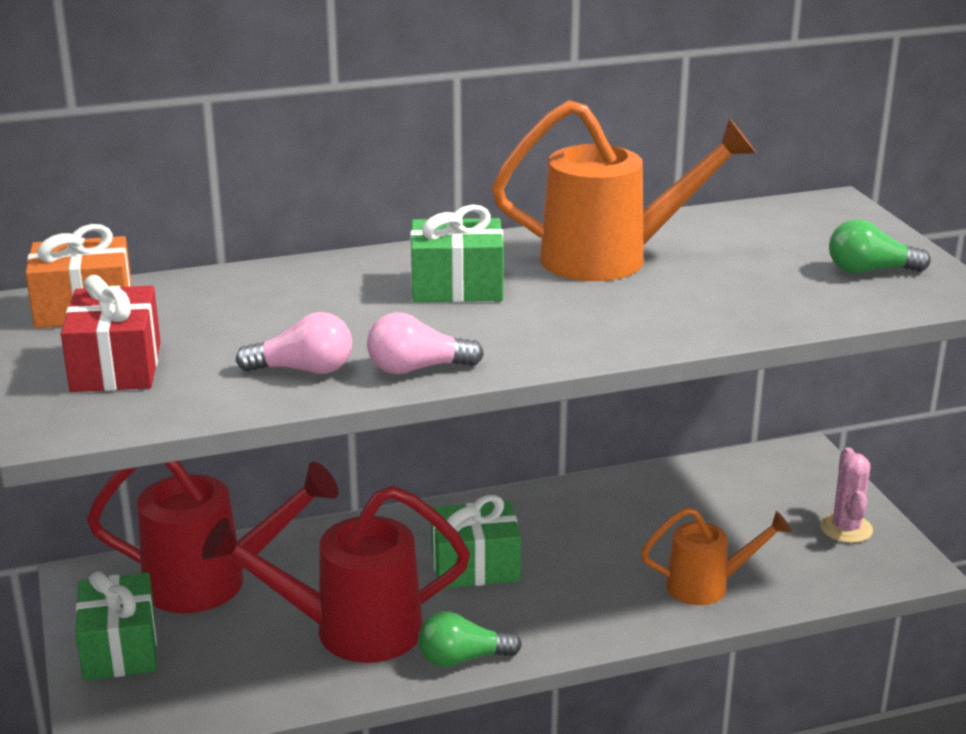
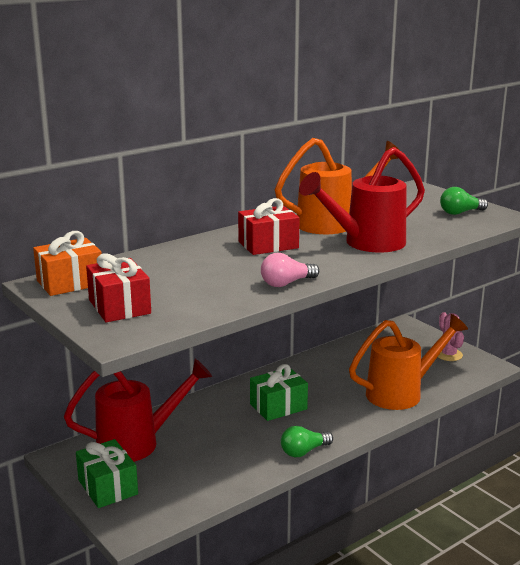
camera: 20 degrees left, 5 degrees down
(303, 370) = (227, 293): pink light bulb -> none
(349, 631) = (233, 451): red watering can -> red watering can (365, 243)
(457, 286) = (268, 245): green gift -> red gift
(708, 586) = (402, 393): orange watering can -> orange watering can, size x1.67

